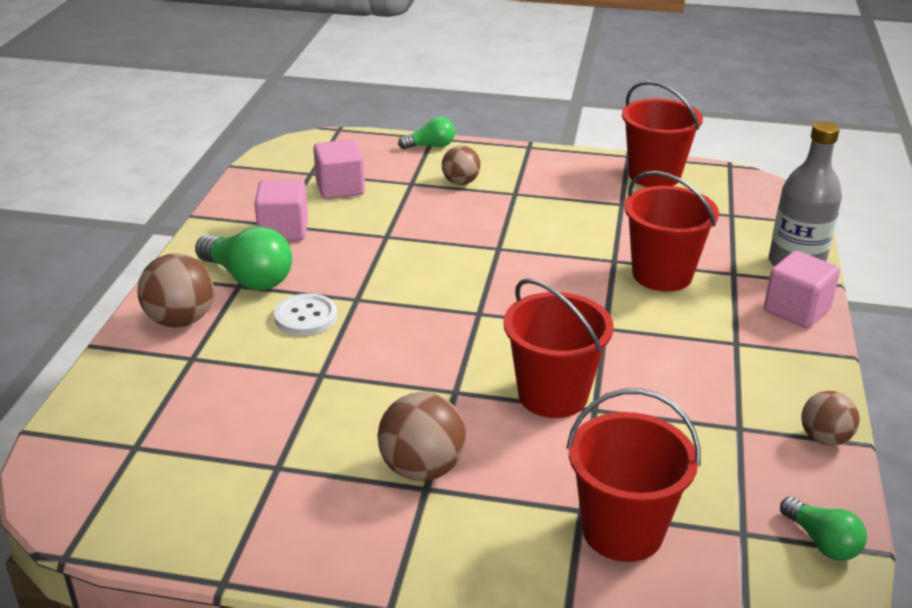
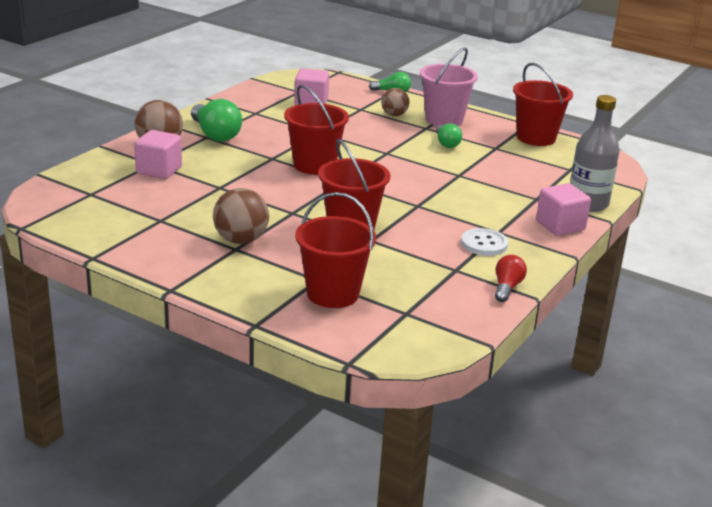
camera: 20 degrees right, 5 degrees down
(283, 230) = (256, 116): pink cube -> pink cube (159, 170)
(306, 317) = (234, 159): white button -> white button (484, 244)
(526, 174) = (444, 119): none -> pink bucket
(662, 275) = (484, 188): red bucket -> red bucket (314, 165)
(822, 542) = (451, 329): green light bulb -> green light bulb (446, 143)
(824, 439) = (507, 287): brown ball -> red light bulb

